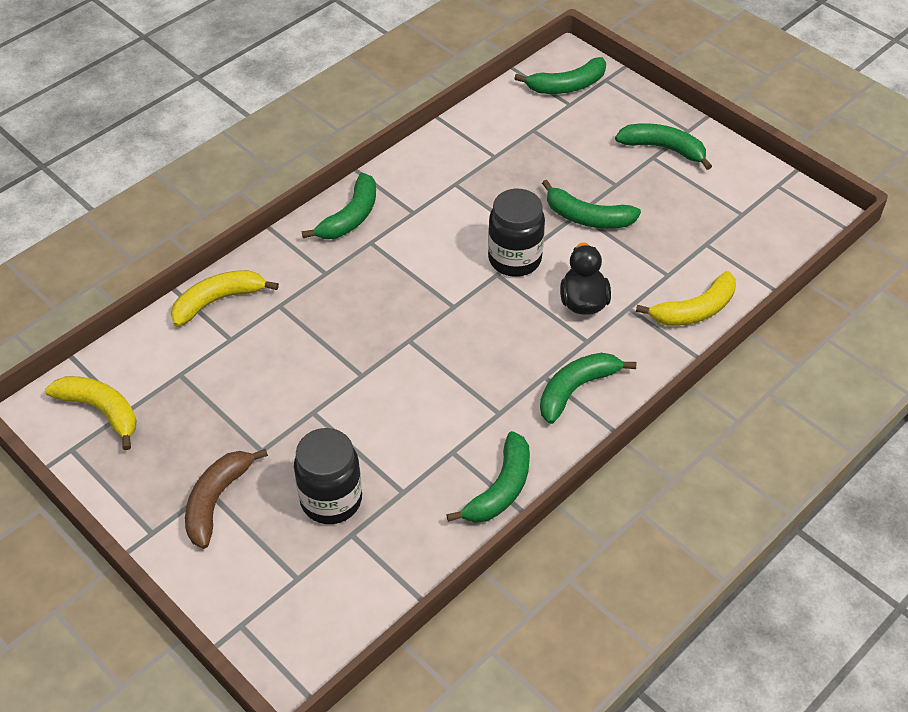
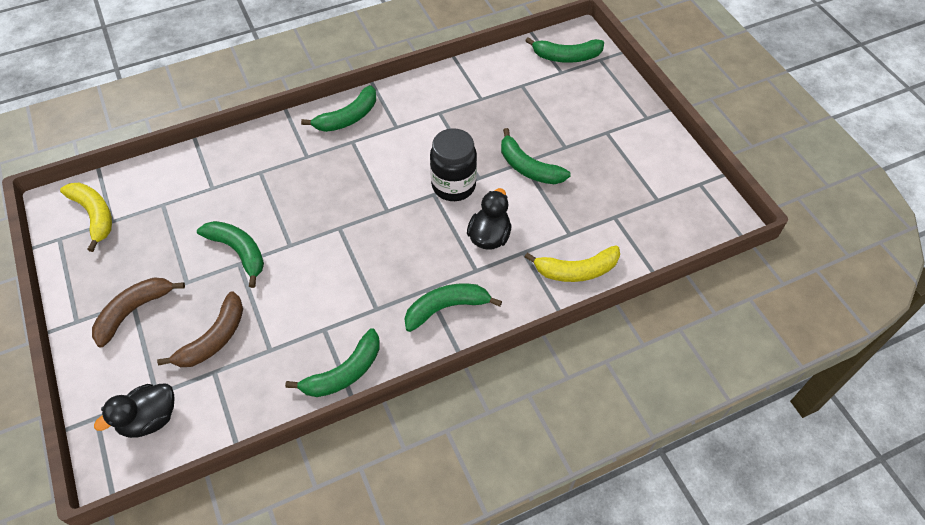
camera: 20 degrees right, 5 degrees up
(218, 301) = (219, 156): yellow banana -> none
(306, 606) = (149, 419): none -> black duck
(331, 500) = (214, 338): black jar -> brown banana
(663, 148) = (619, 127): green banana -> green banana (238, 252)

